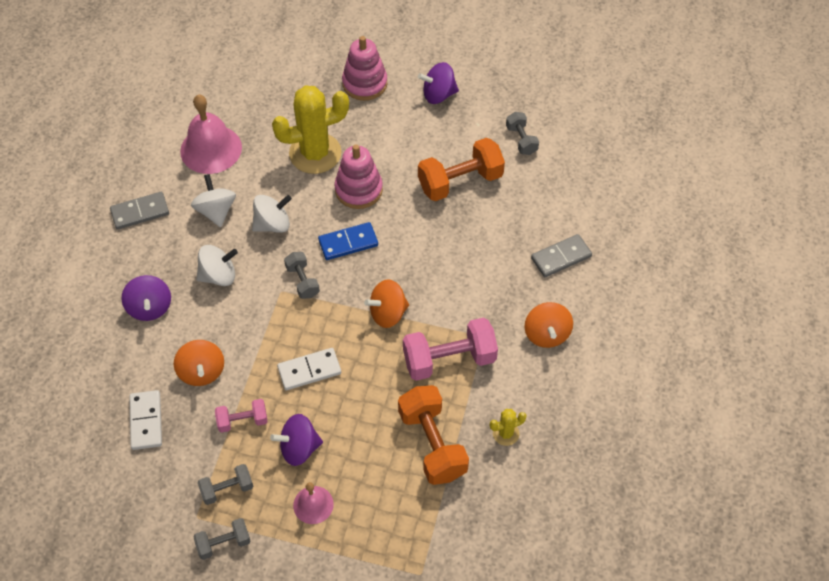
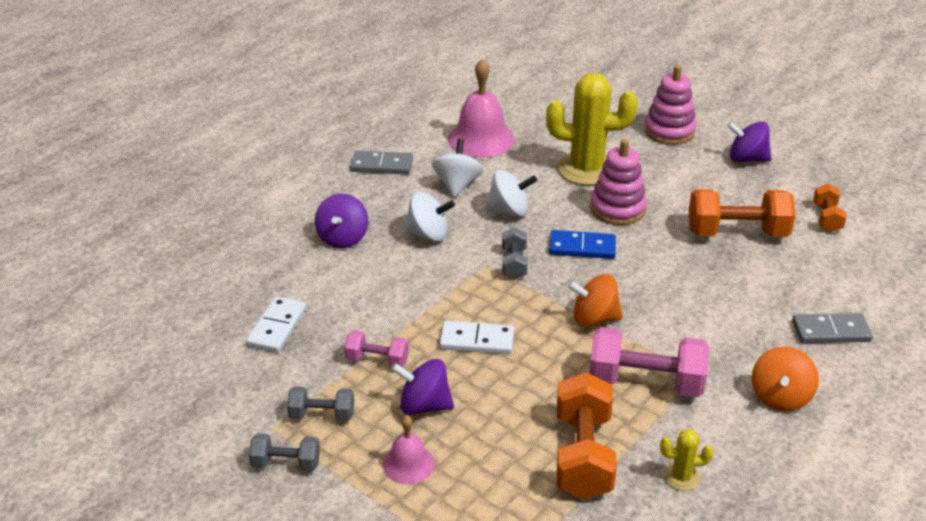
camera: 25 degrees right, 20 degrees down
(202, 372) = (361, 305): orange spinning top -> none
(521, 140) = (826, 218): grey dumbbell -> orange dumbbell

